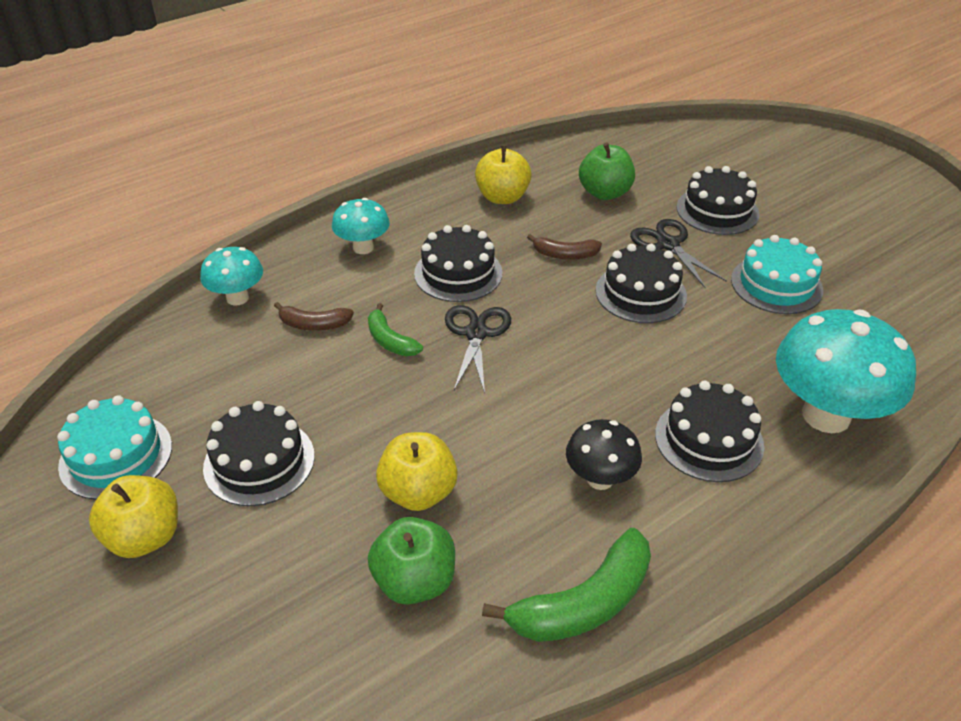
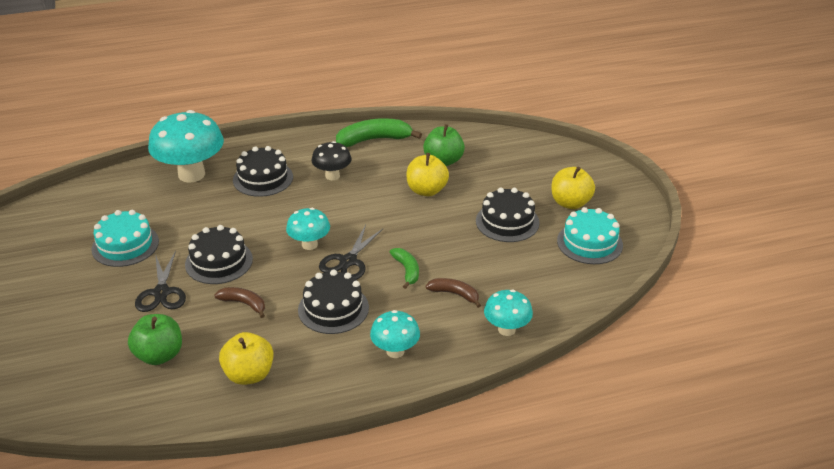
camera: 160 degrees left, 5 degrees down
(544, 344) = (309, 244): none -> turquoise mushroom
(717, 210) = (91, 312): black cake -> none

